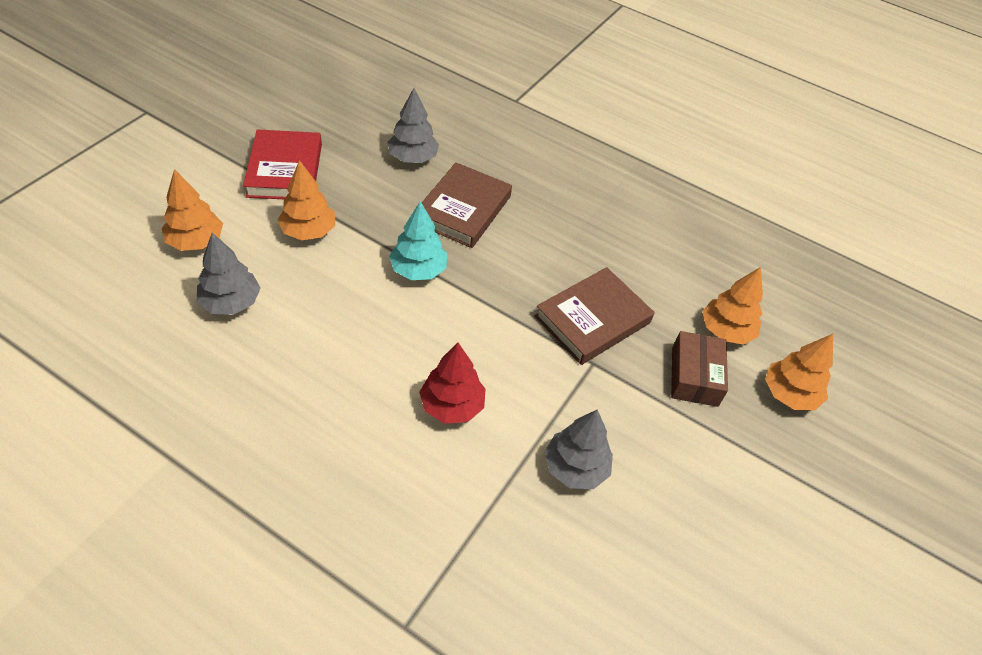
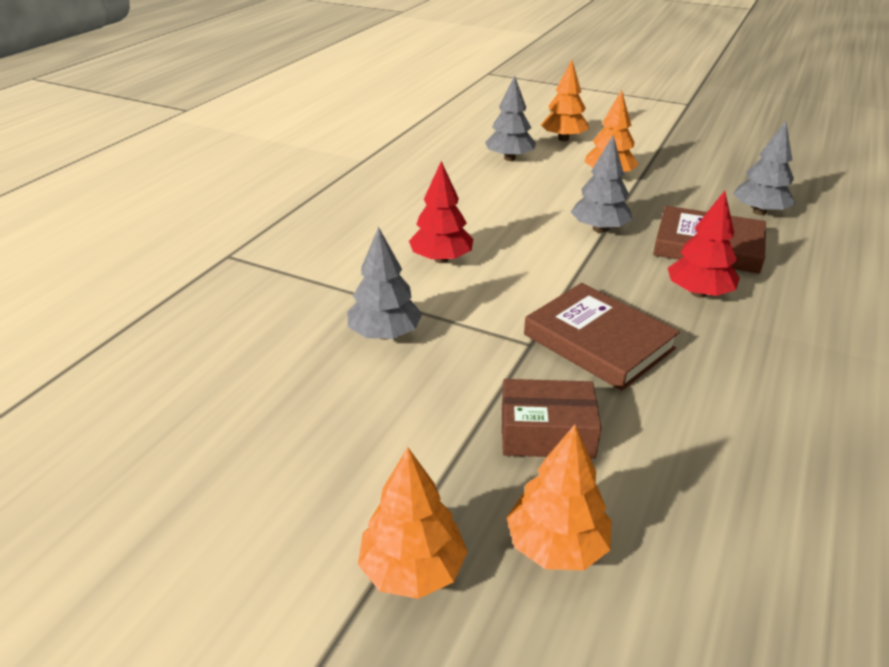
camera: 90 degrees right, 15 degrees down
(285, 170) = (675, 158): red book -> none
(418, 270) = (599, 229): turquoise tree -> grey tree
(533, 240) = (698, 293): none -> red tree
(726, 331) = (651, 472): orange tree -> orange tree (412, 569)

